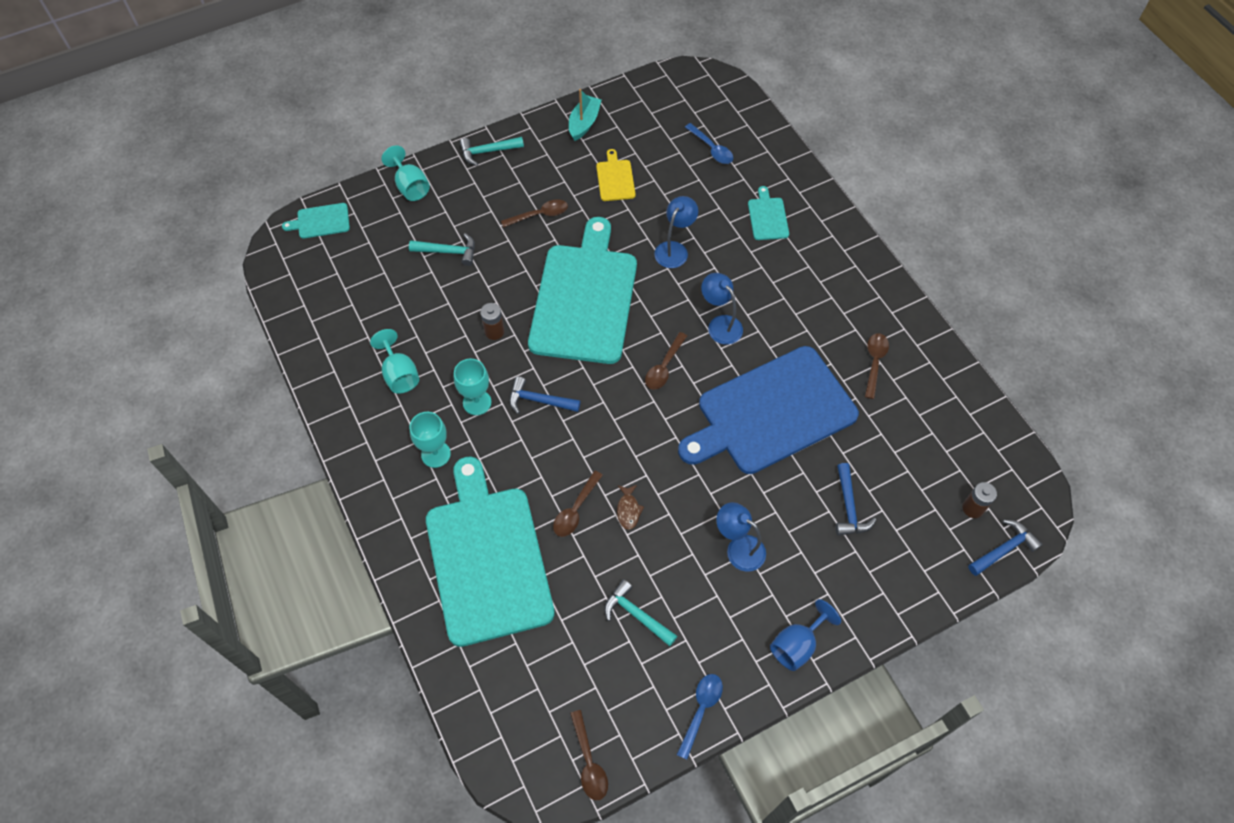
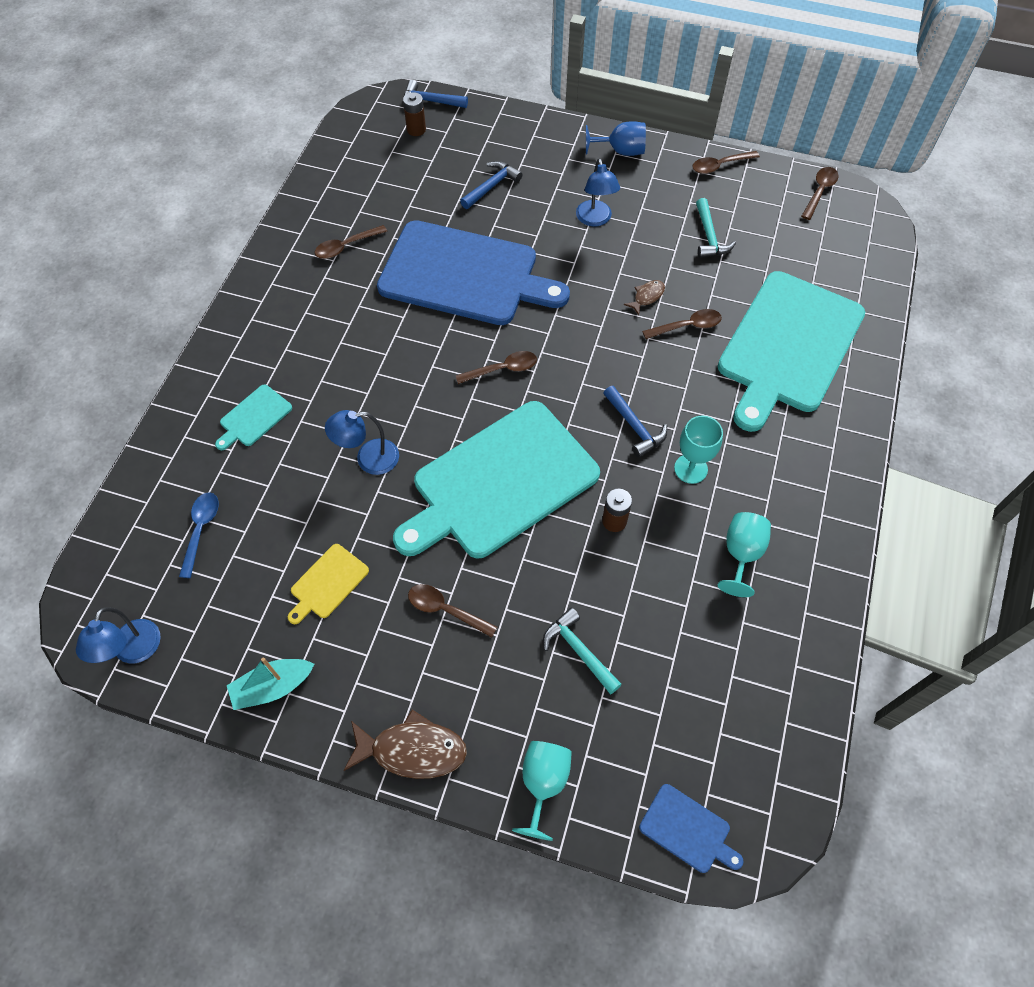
camera: 135 degrees left, 0 degrees up
(320, 221) = (688, 830): turquoise cutting board -> blue cutting board
(436, 454) = (766, 454): turquoise goblet -> none
(488, 151) = (412, 750): turquoise hammer -> brown fish
(701, 710) = (719, 166): blue spoon -> brown spoon
(720, 324) = (417, 364): blue lamp -> blue lamp (133, 651)

